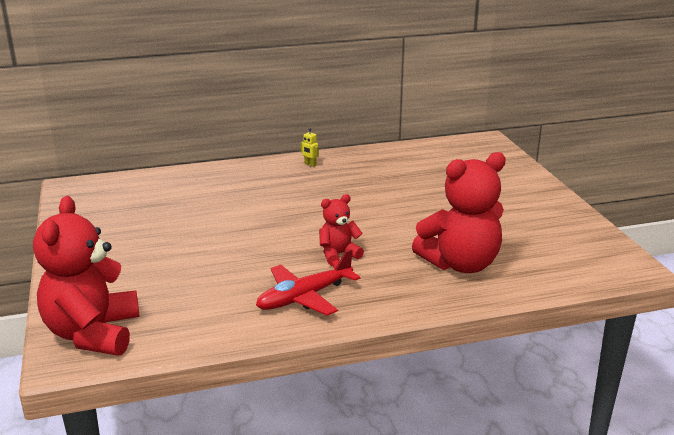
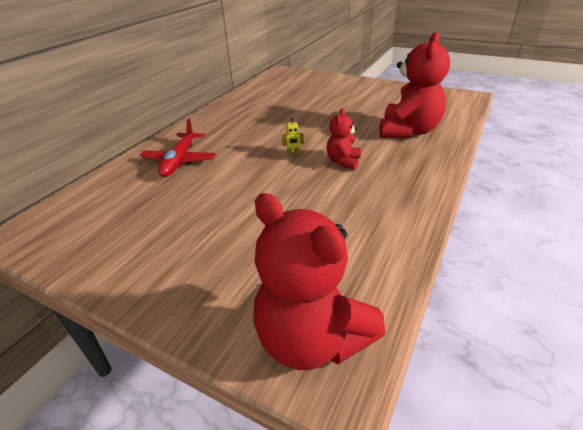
camera: 45 degrees left, 10 degrees up
(305, 297) = (383, 197): red plane -> red plane (180, 161)
(310, 164) = (208, 122): yellow robot -> yellow robot (293, 154)

